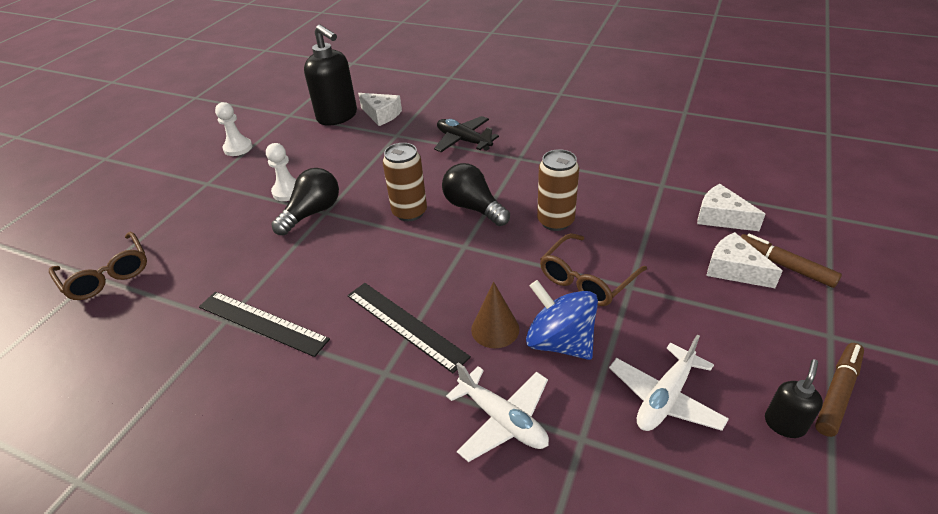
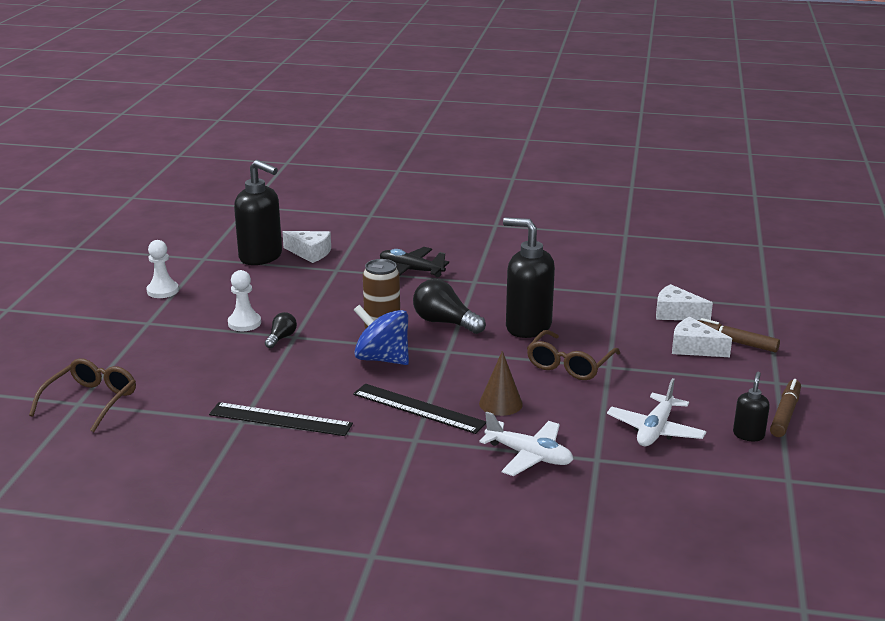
camera: 15 degrees left, 15 degrees down
(107, 275) = (91, 401): brown glasses -> brown glasses turned 105 degrees counterclockwise
(312, 213) = (281, 338): black light bulb -> black light bulb, size x0.55
(555, 221) = (527, 327): brown can -> black soap dispenser
(560, 342) = (560, 406): blue spinning top -> blue spinning top (382, 359)

